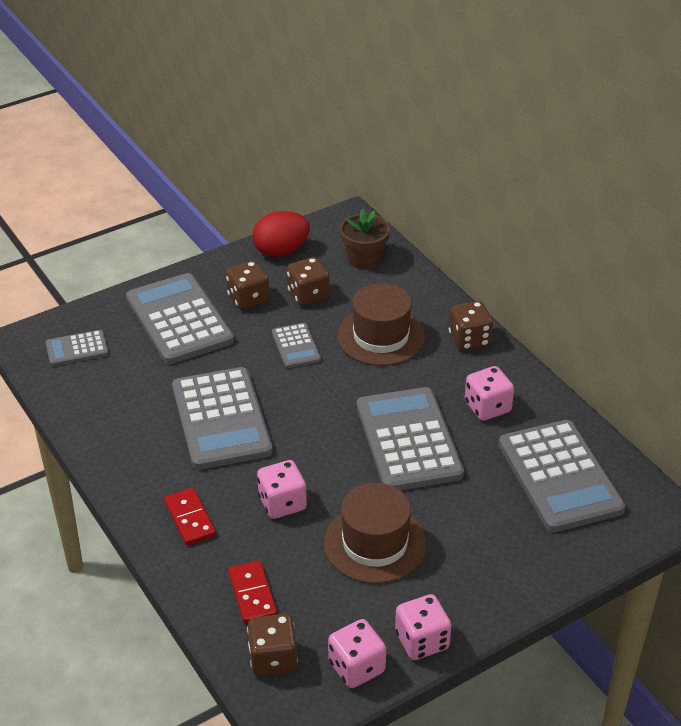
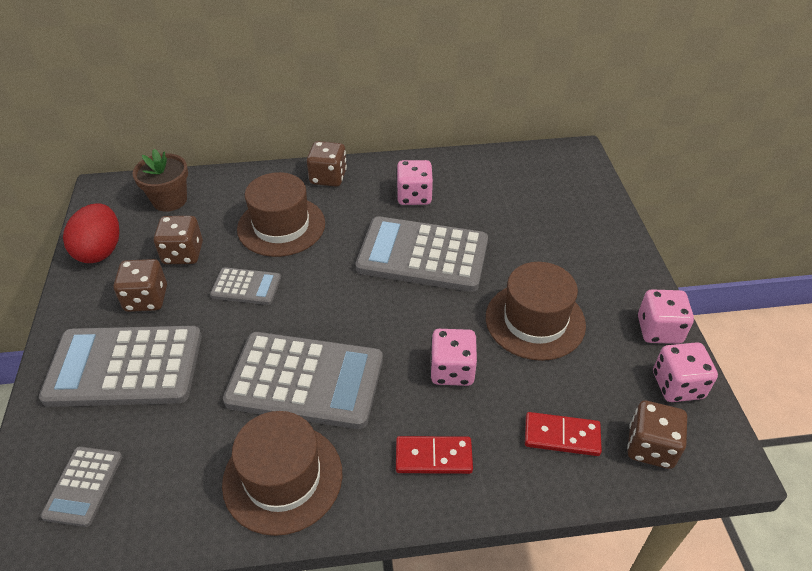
camera: 65 degrees left, 5 degrees up
(130, 441) = (283, 478): none -> brown hat
(560, 476) = (513, 187): grey calculator -> none

